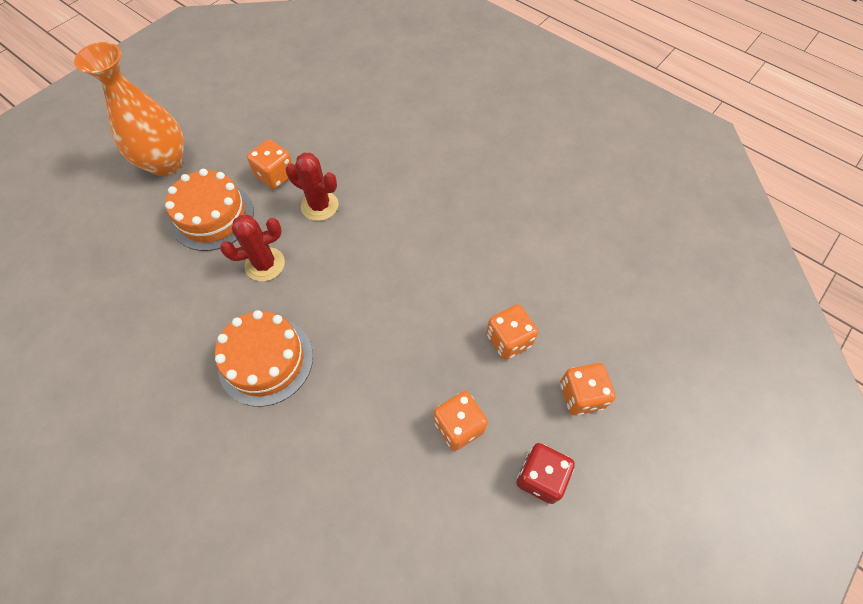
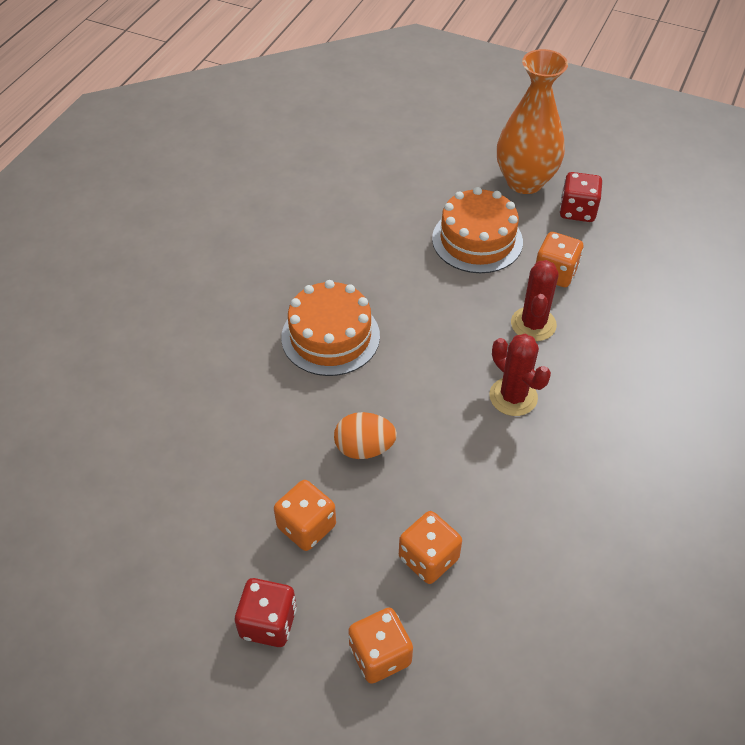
camera: 75 degrees right, 10 degrees down
(219, 140) = (577, 211): none -> red dice
(265, 264) = (438, 301): red cactus -> red cactus (513, 397)
(396, 361) = (364, 448): none -> orange egg

